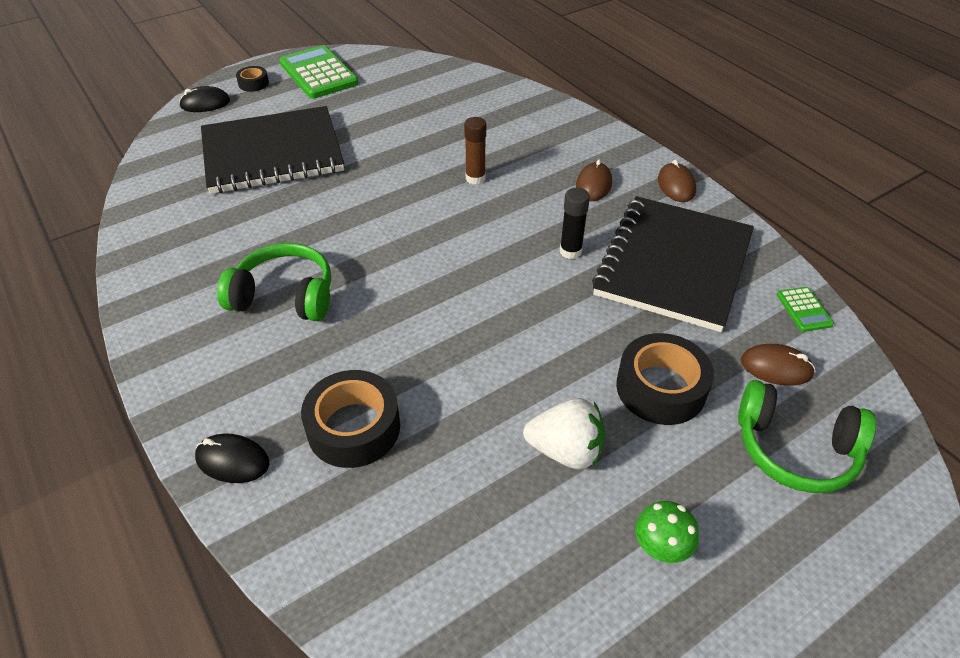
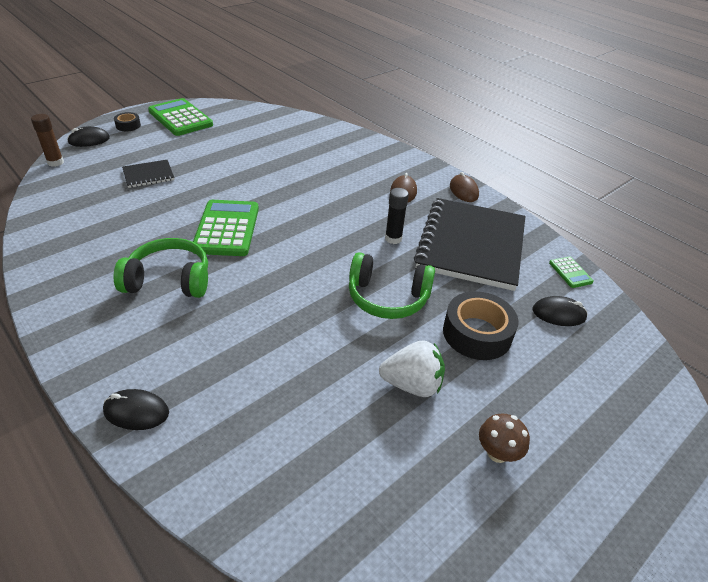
camera: 10 degrees left, 5 degrees down
(272, 153) = (148, 175): black notebook -> black notebook, size x0.43
(354, 427) = (238, 378): black tape -> none
(361, 230) = (227, 229): none -> green calculator
(475, 178) = (313, 189): brown glue stick -> brown glue stick (55, 162)
(660, 548) = (497, 453): green mushroom -> brown mushroom
(776, 368) = (558, 314): brown mouse -> black mouse
(795, 449) = (583, 371): green headphones -> green headphones (387, 297)

